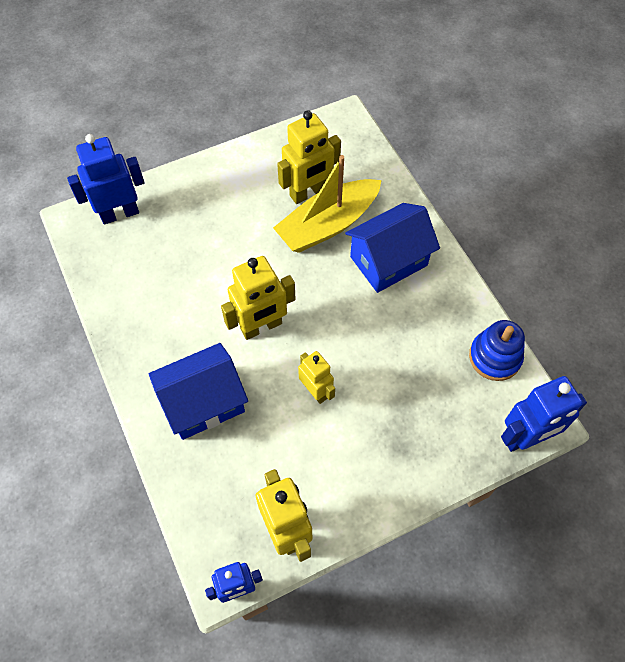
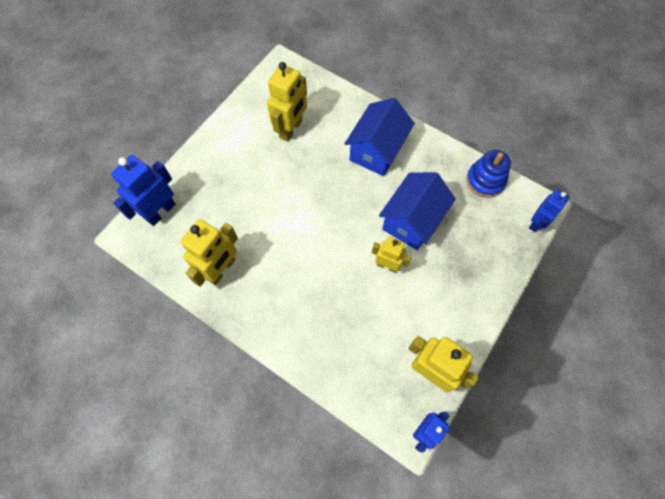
camera: 30 degrees left, 5 degrees up
(203, 403) = (316, 316): blue house -> blue house (412, 221)
(261, 327) = (321, 241): yellow robot -> yellow robot (221, 269)
(328, 225) = (319, 145): yellow boat -> none
(525, 437) = (536, 223): blue robot -> blue robot, size x0.64

